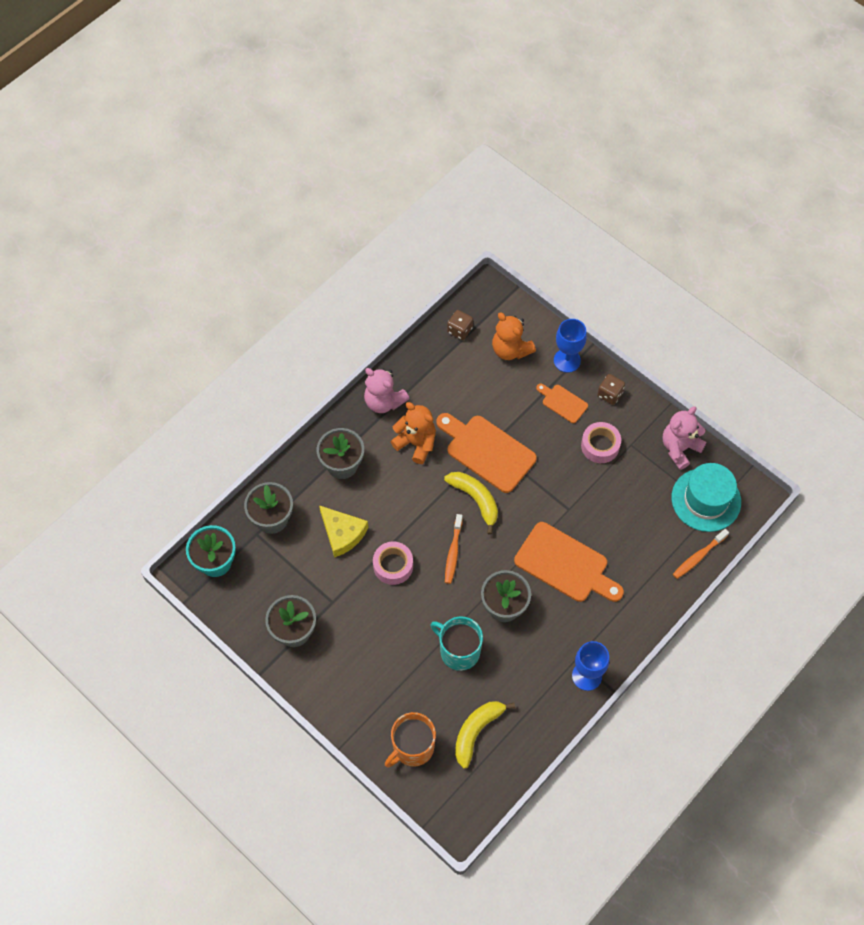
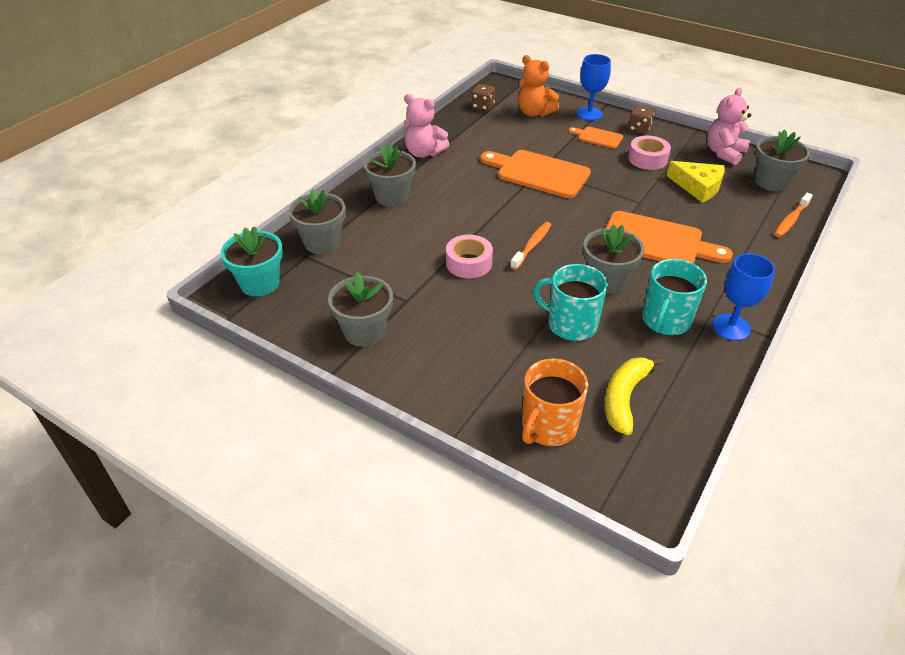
camera: 10 degrees left, 20 degrees down
(342, 533) = (404, 245): yellow cheese -> yellow cheese (698, 187)
(416, 443) = (465, 175): orange teddy bear -> none
(453, 552) = (532, 245): orange toothbrush -> orange toothbrush turned 150 degrees counterclockwise
(475, 499) = (540, 206): yellow banana -> none
(536, 660) = (665, 321): none -> turquoise mug
(706, 500) = (771, 182): turquoise hat -> grey flower pot

